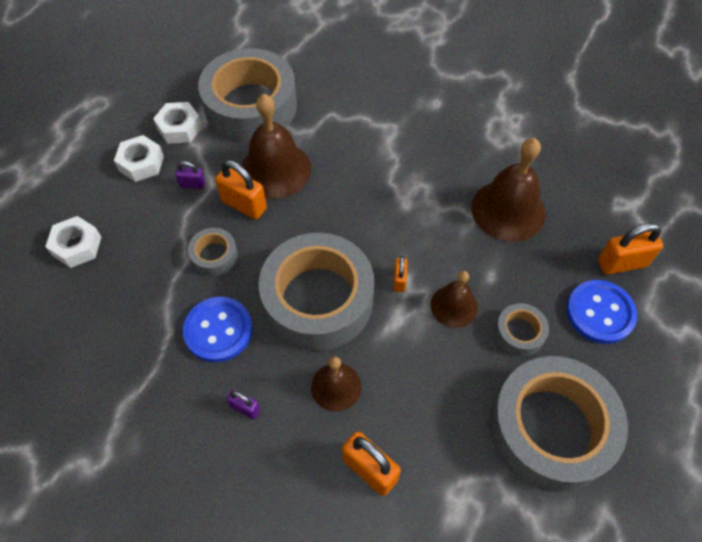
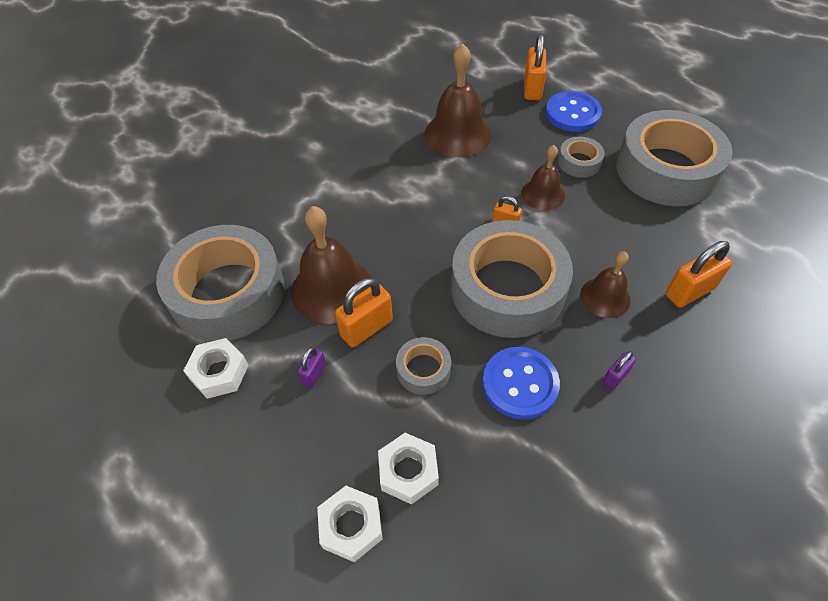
camera: 70 degrees left, 5 degrees down
(141, 163) = (253, 426): white nut -> white nut (408, 471)

